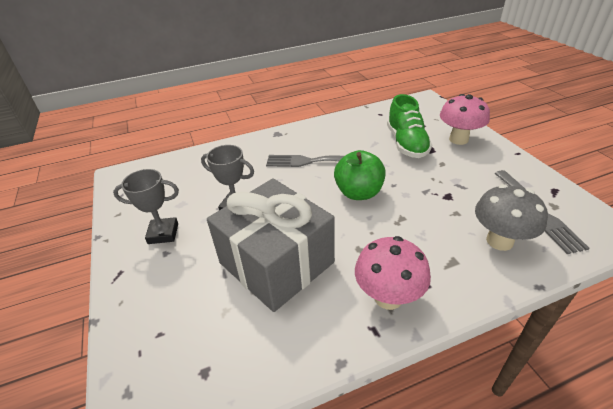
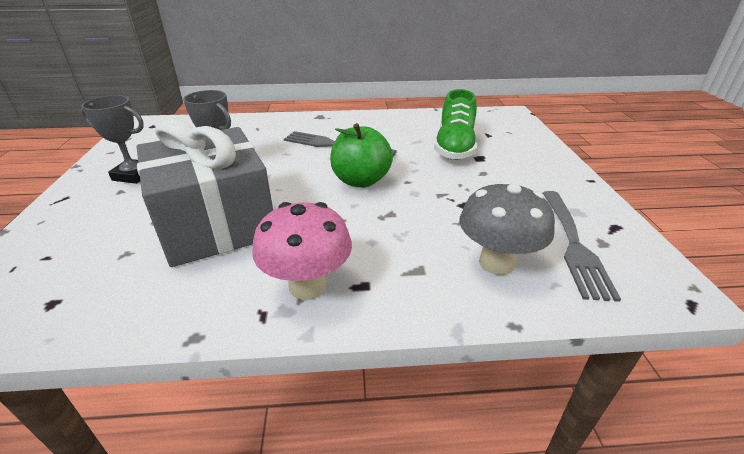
camera: 15 degrees right, 5 degrees down
(458, 139) = (522, 154): pink mushroom -> none

